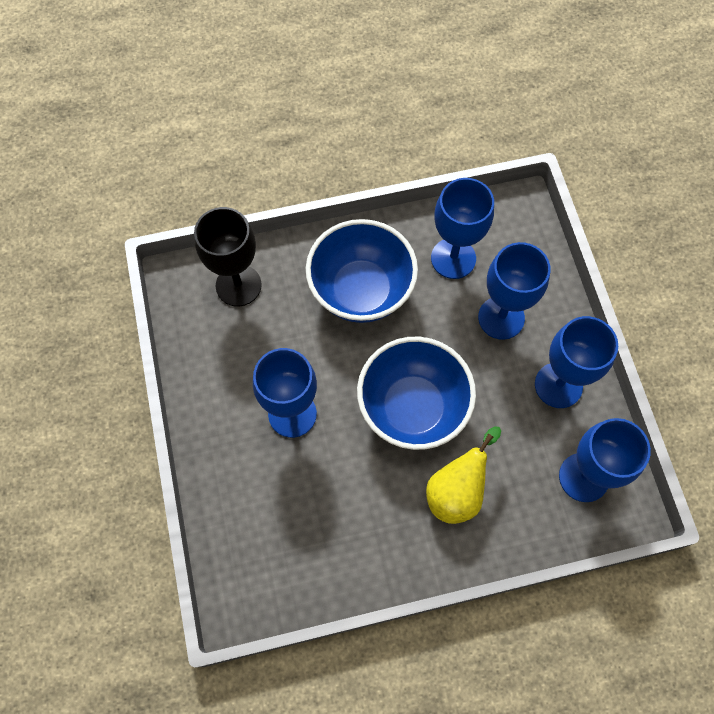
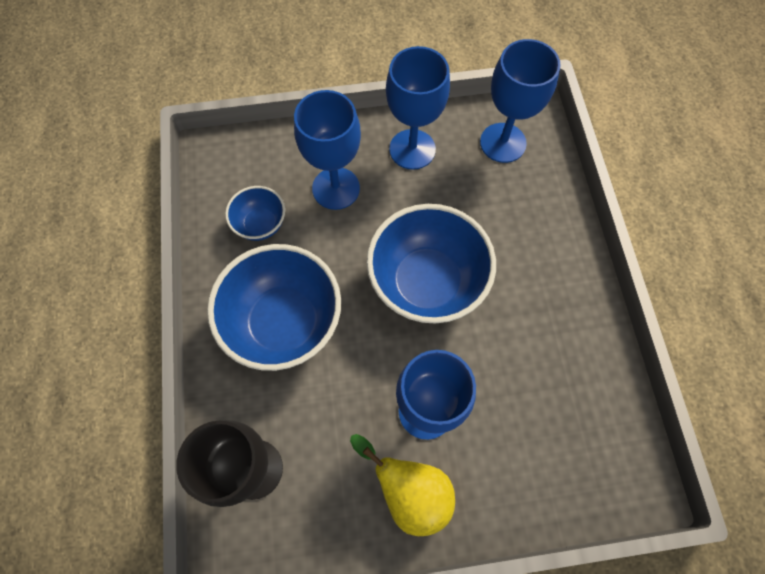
camera: 85 degrees left, 0 degrees up
(453, 258) = (261, 224): blue goblet -> blue bowl
(457, 491) = (515, 251): yellow pear -> yellow pear (410, 491)

